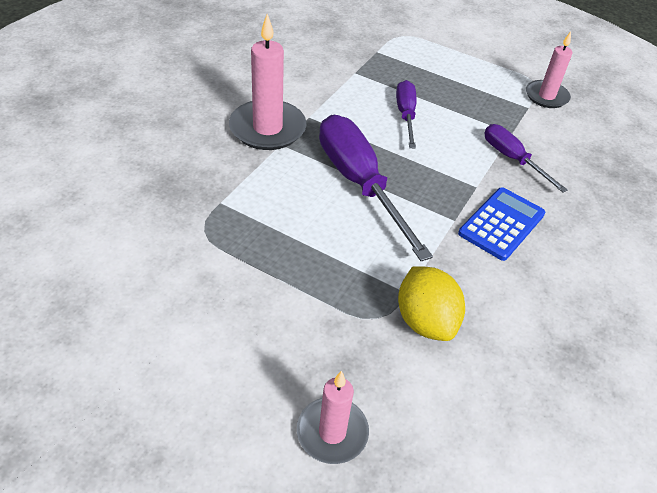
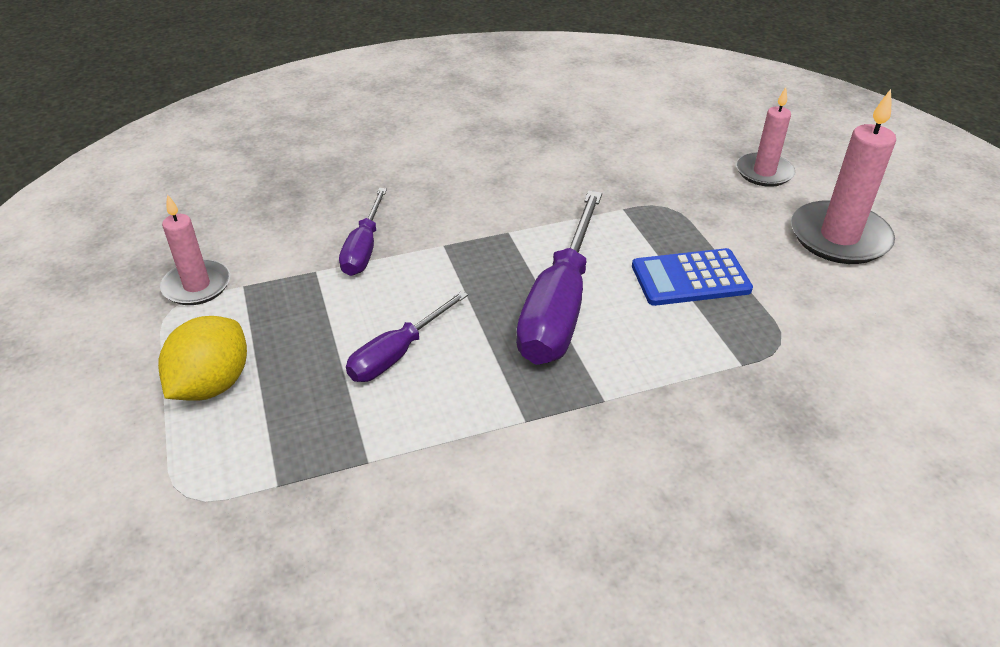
camera: 135 degrees left, 5 degrees down
(267, 128) = (601, 433): pink candle -> pink candle (839, 237)
(425, 321) = (629, 188): yellow lemon -> yellow lemon (212, 384)
(501, 224) = (470, 210): blue calculator -> blue calculator (690, 278)

